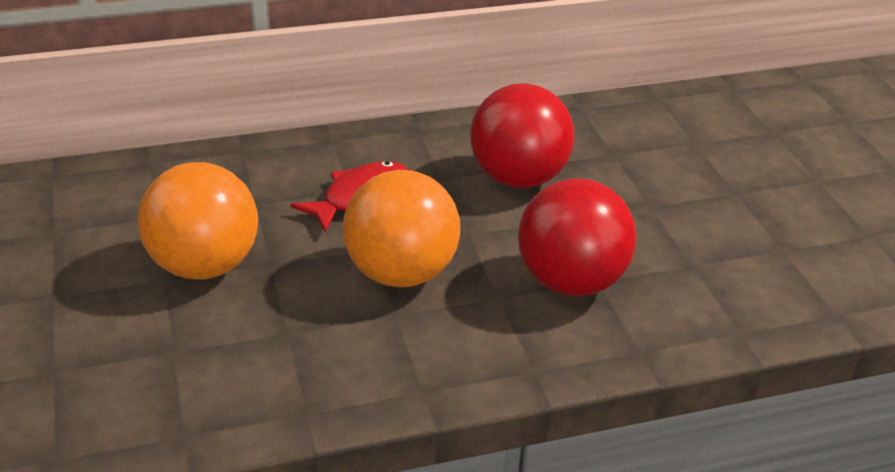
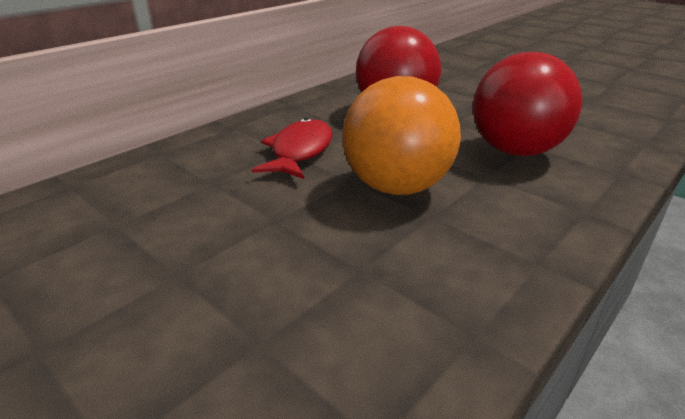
camera: 30 degrees left, 5 degrees down
(204, 266) = (211, 245): orange ball -> none

